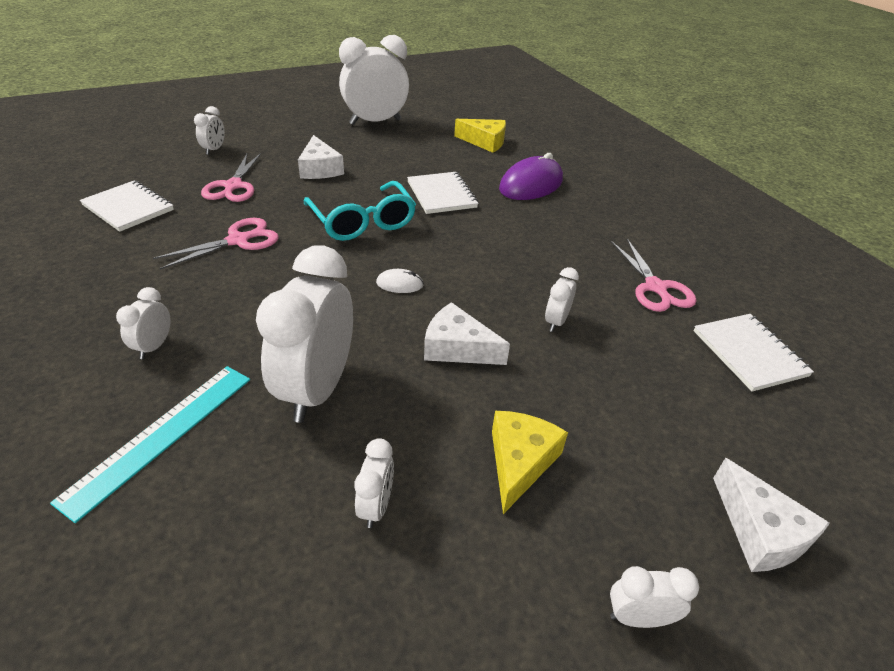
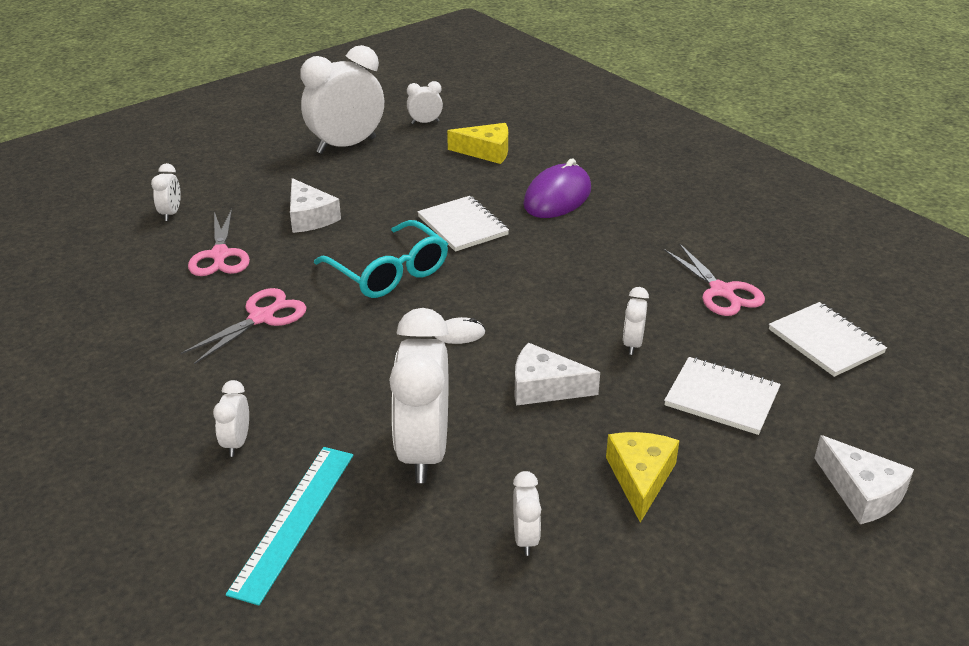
camera: 10 degrees left, 5 degrees down
(128, 208) = (113, 301): white notebook -> white notebook (722, 398)
(638, 617) = (776, 575): white clock -> white clock (425, 122)

